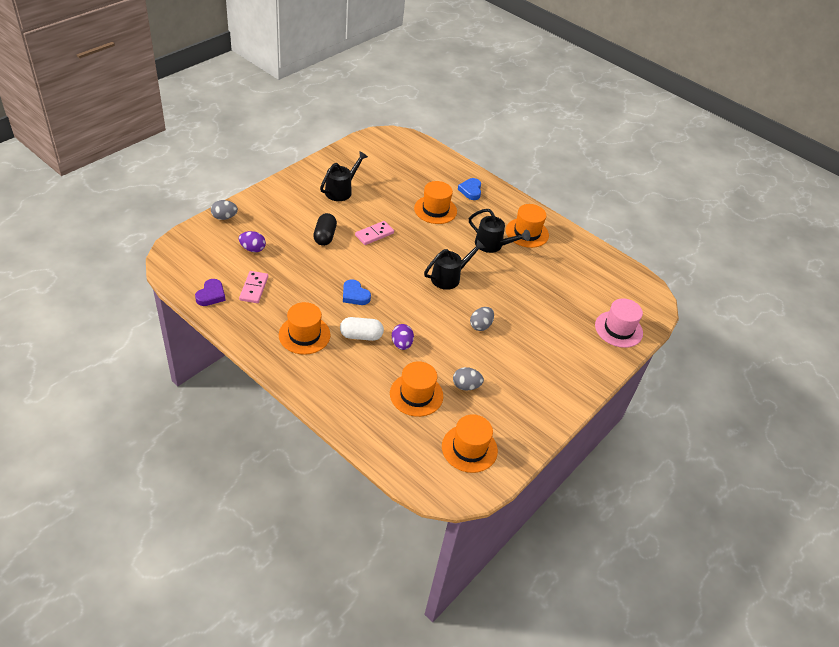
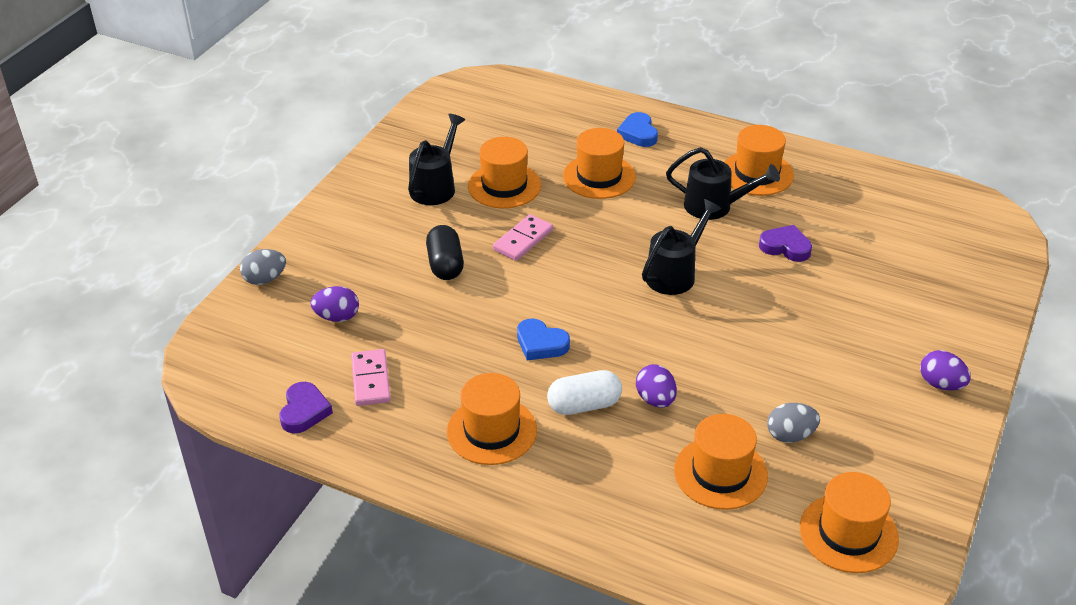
camera: 10 degrees left, 5 degrees down
(379, 200) = (504, 186): none -> orange hat
(480, 325) = (762, 334): grey egg -> none
(520, 280) = (785, 247): none -> purple heart
(567, 383) = (941, 384): none -> purple egg
(618, 329) = (971, 280): pink hat -> none

